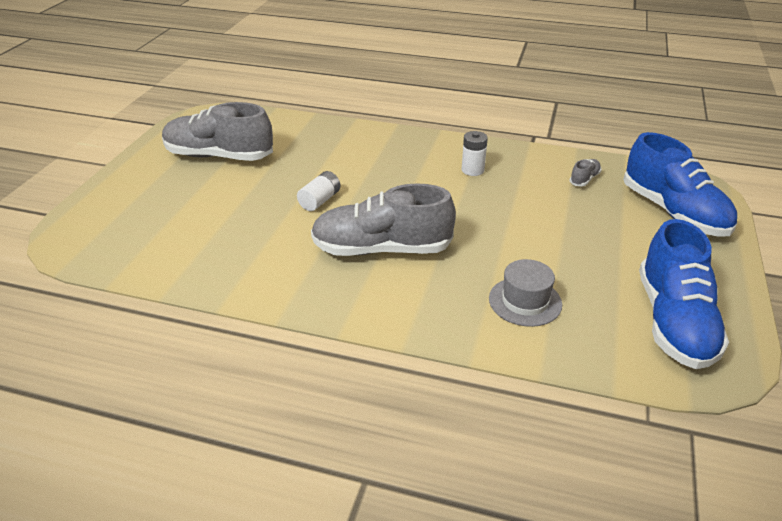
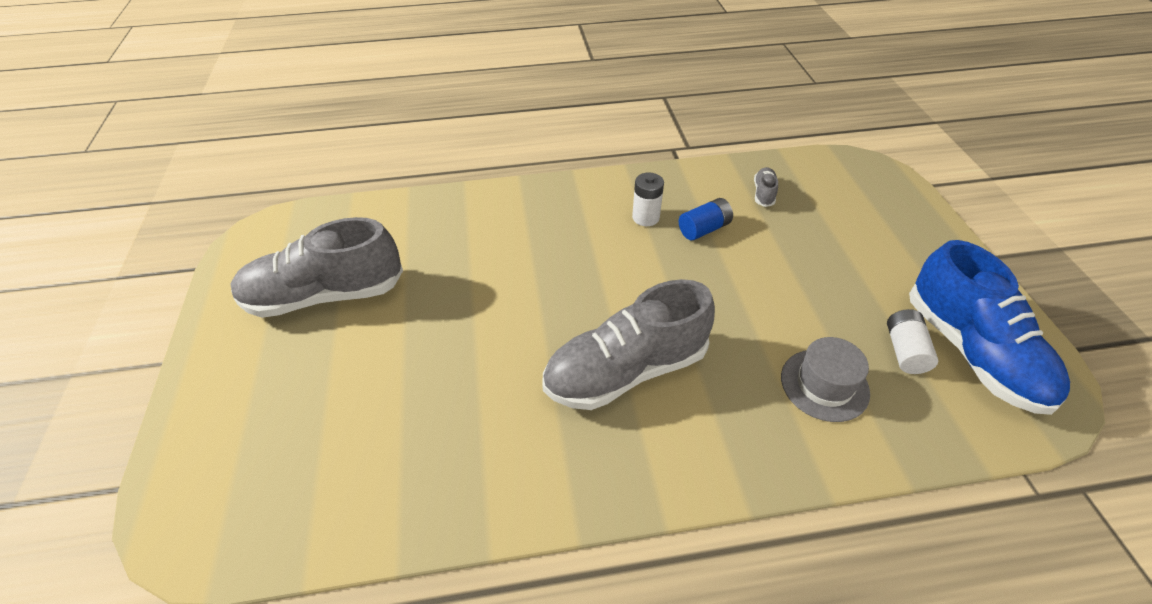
camera: 25 degrees left, 10 degrees up
(320, 200) = (503, 322): white battery -> white battery (904, 351)
(513, 188) = (704, 229): none -> blue battery
(673, 212) = (872, 209): blue shoe -> none

